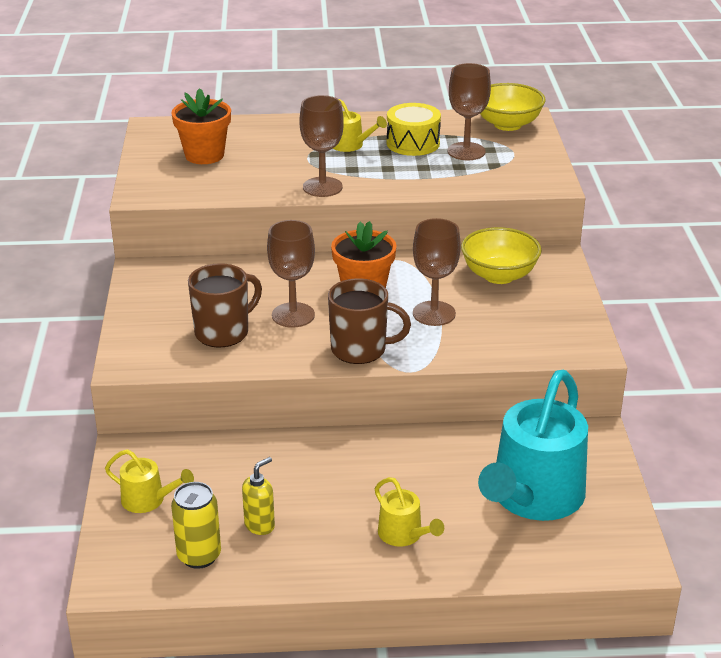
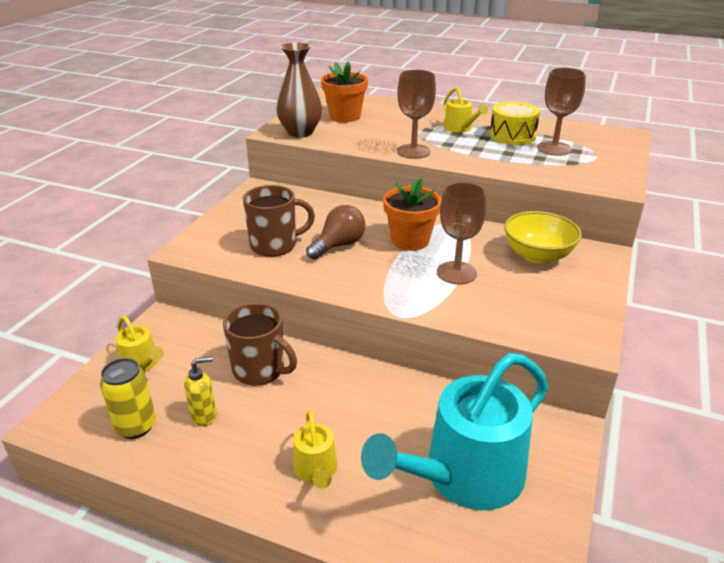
camera: 25 degrees right, 0 degrees up
(171, 189) = (300, 132): none -> brown vase
(293, 315) = (339, 245): brown goblet -> brown light bulb
(360, 349) = (370, 286): brown mug -> brown mug (260, 370)
(507, 124) = (605, 136): yellow bowl -> none

